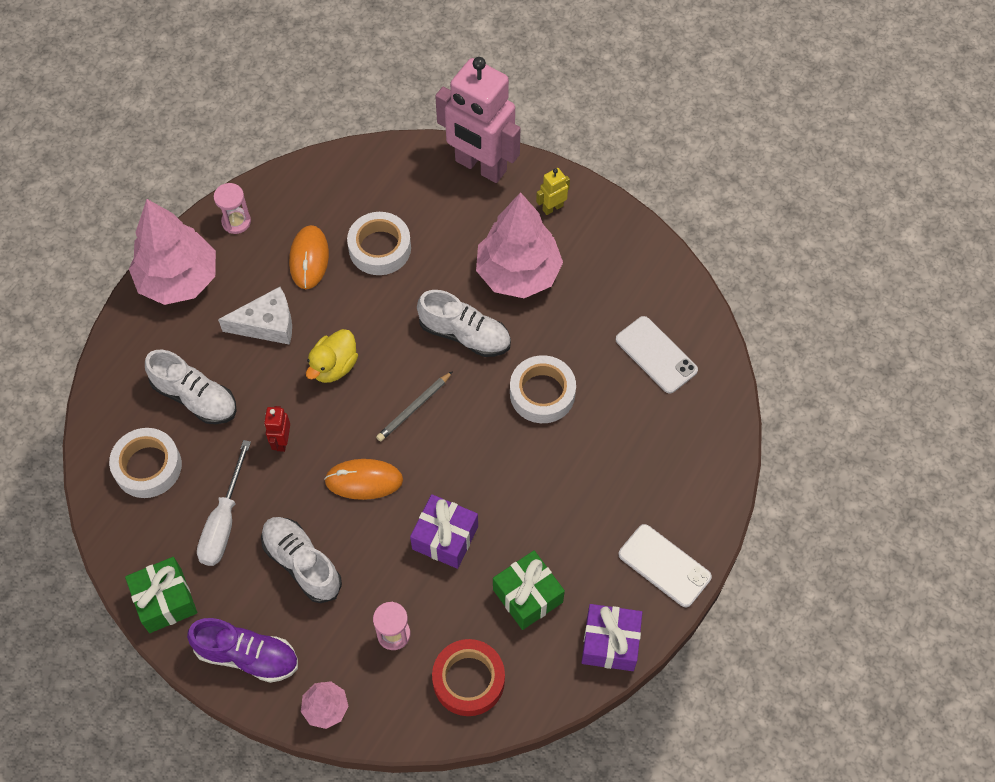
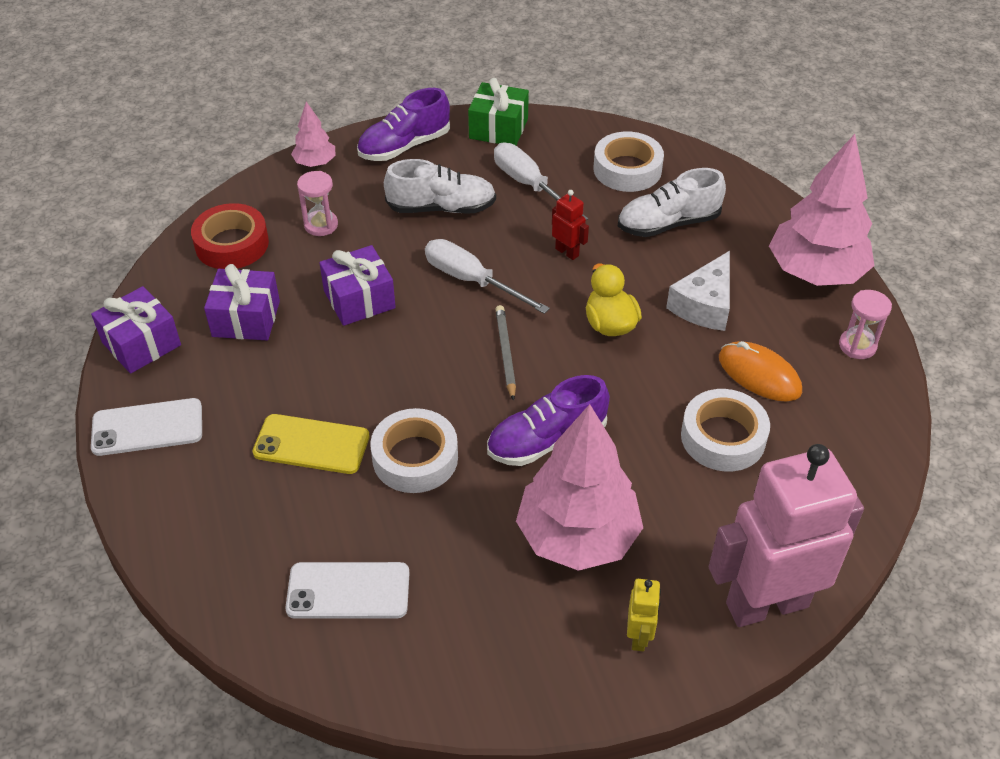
camera: 130 degrees right, 15 degrees down
(364, 480) = (471, 280): orange mouse -> white screwdriver
(465, 334) = (547, 440): white shoe -> purple shoe
(527, 596) = (246, 318): green gift -> purple gift
(586, 458) = (311, 444): none -> yellow phone

